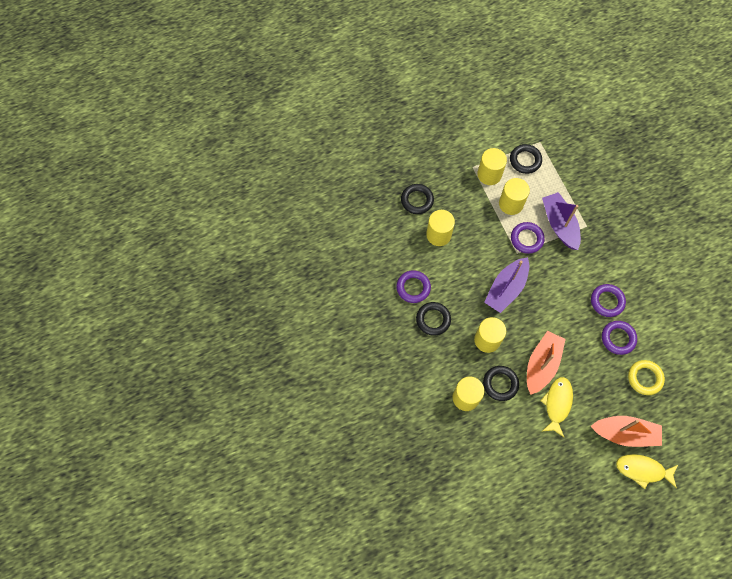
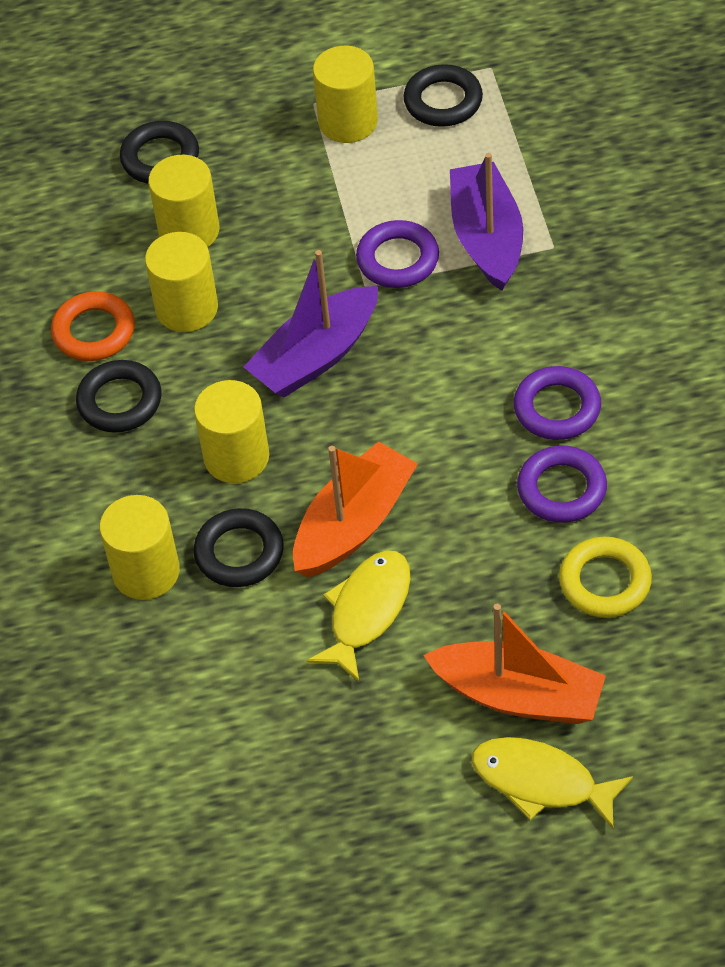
camera: 15 degrees right, 15 degrees down
(413, 288) = (94, 331): purple ring -> orange ring
(511, 204) = (381, 185): yellow cylinder -> yellow cylinder (187, 308)

